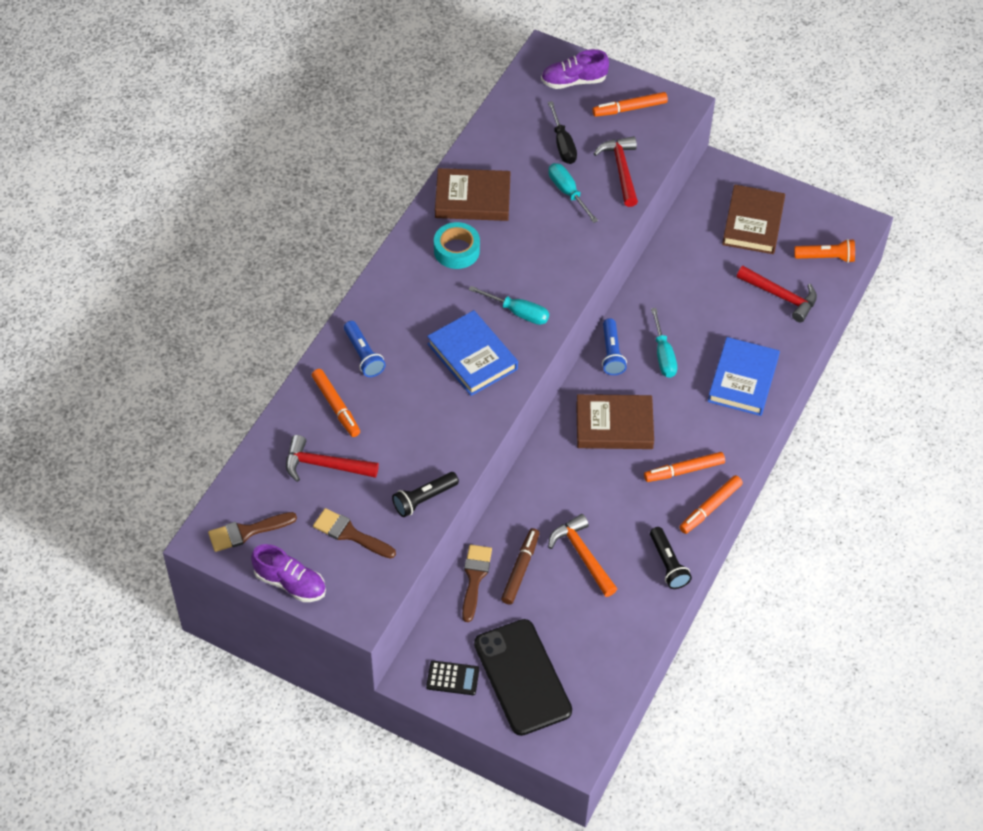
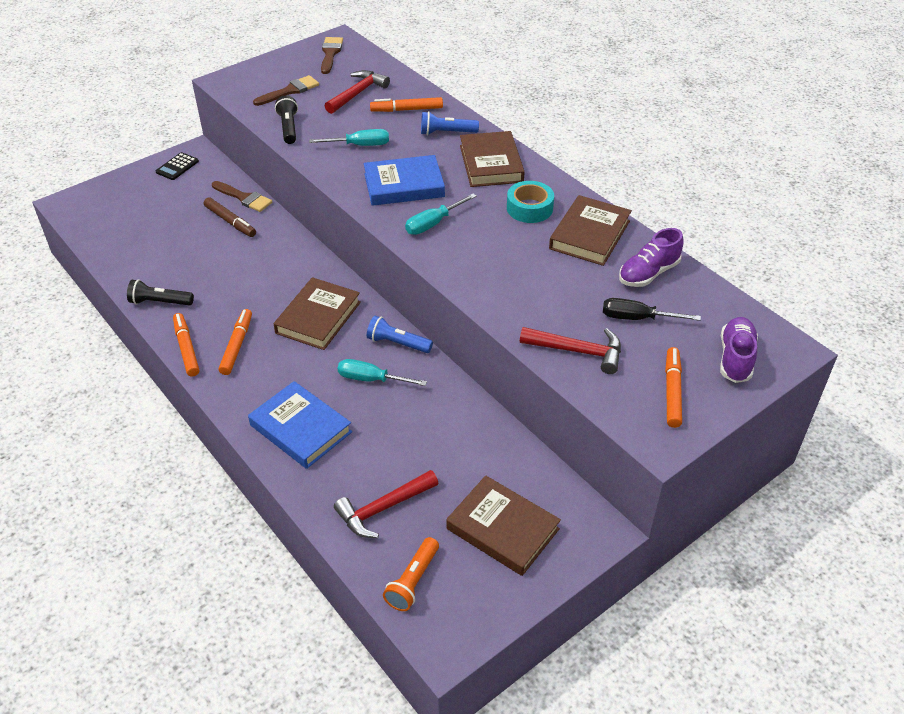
camera: 115 degrees right, 10 degrees down
(290, 583) = (275, 61): purple shoe -> purple shoe (648, 273)
(400, 301) = (491, 164): none -> brown book
(522, 677) = (145, 197): black phone -> none
(567, 192) = (566, 300): turquoise screwdriver -> turquoise screwdriver (360, 145)
(583, 555) = (212, 257): orange hammer -> none

